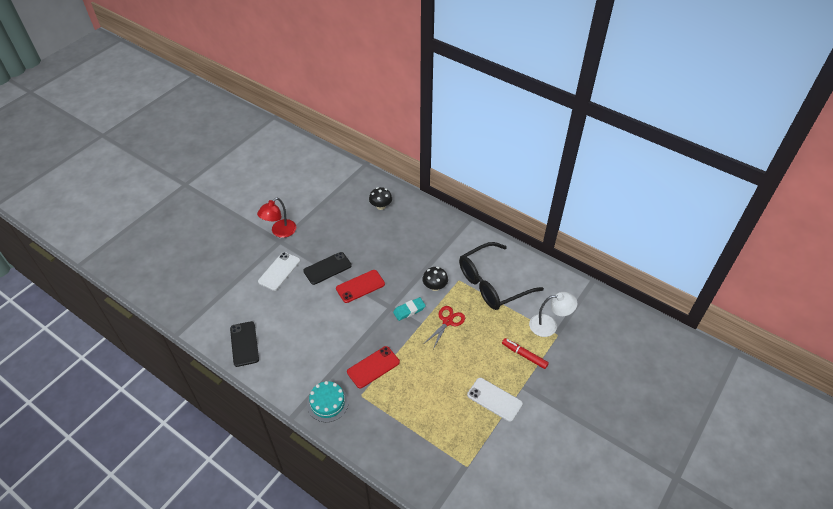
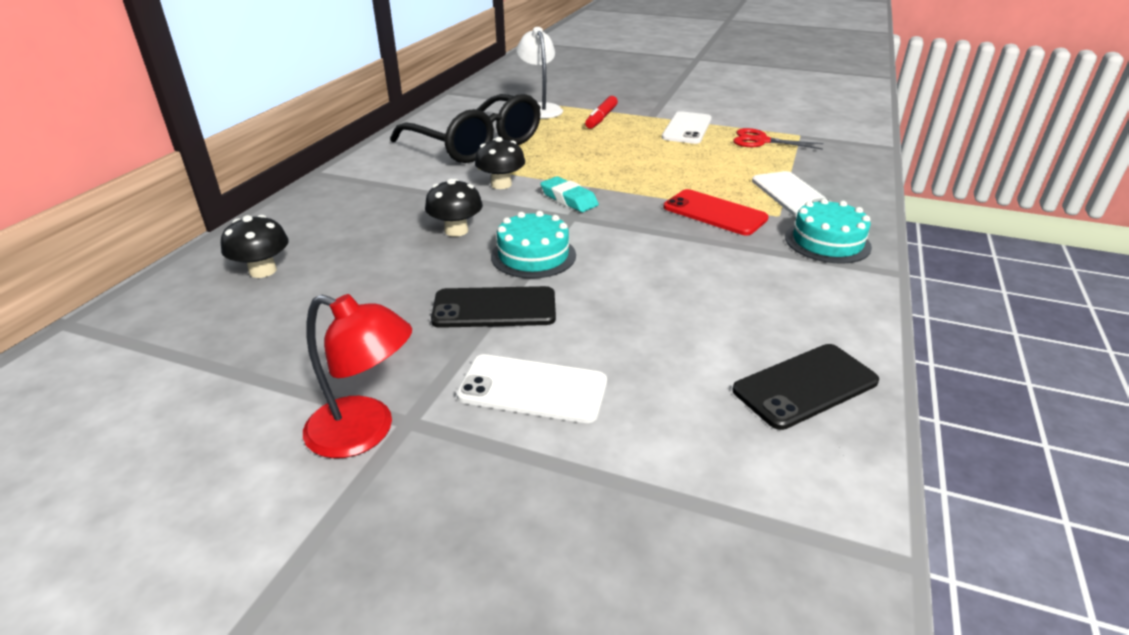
camera: 105 degrees left, 15 degrees down
(327, 268) = (494, 308): black phone -> black phone turned 45 degrees counterclockwise
(360, 286) = (533, 255): red phone -> turquoise cake
(380, 413) = (792, 195): none -> white phone
(392, 264) = (456, 230): none -> black mushroom
(447, 321) = (574, 167): red scissors -> red scissors (761, 141)

